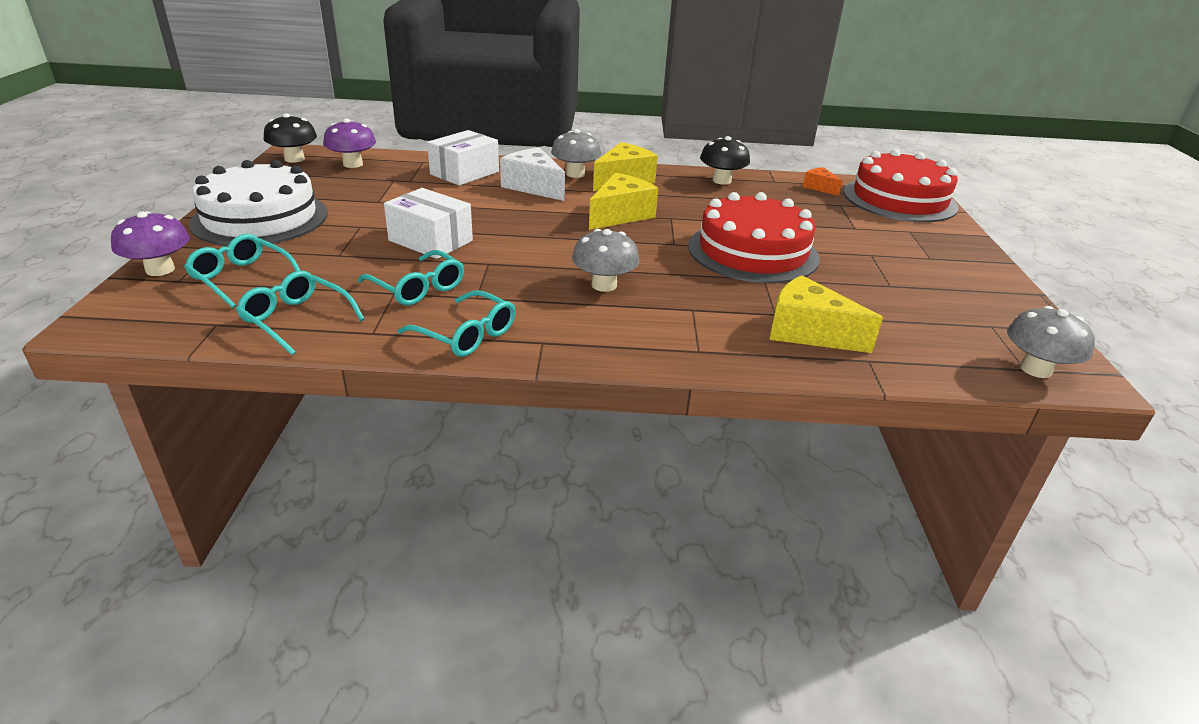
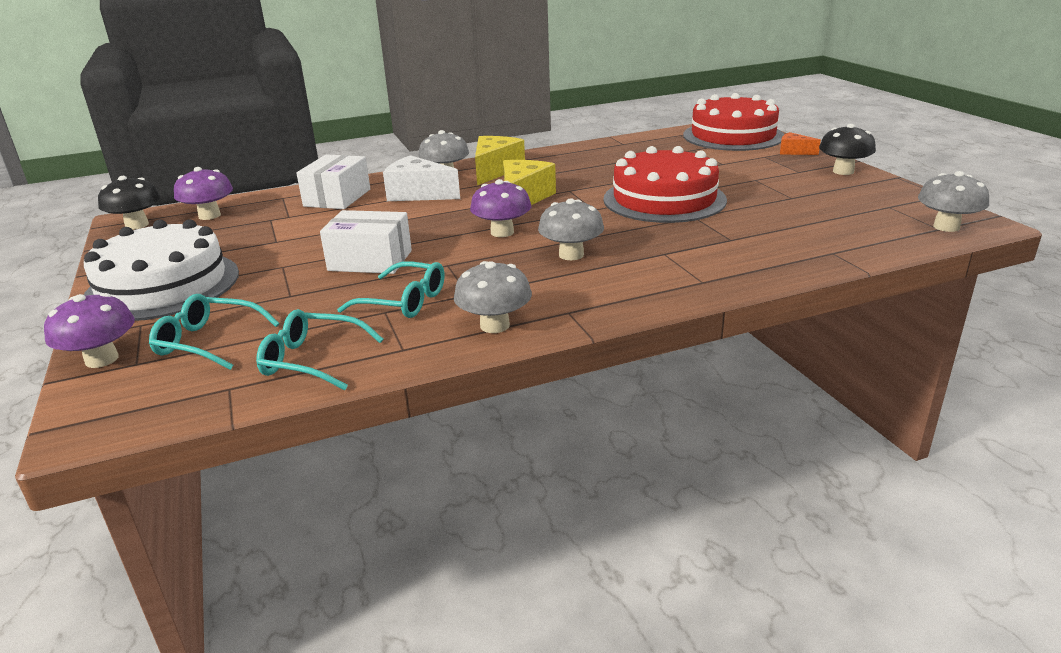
camera: 20 degrees left, 5 degrees down
(466, 335) = (494, 325): turquoise glasses -> grey mushroom
(566, 244) = (502, 232): none -> purple mushroom
(721, 181) = (580, 153): black mushroom -> black mushroom (843, 171)
(808, 332) = (769, 245): yellow cheese -> none
(819, 188) = (664, 141): orange cheese -> orange cheese (794, 152)

